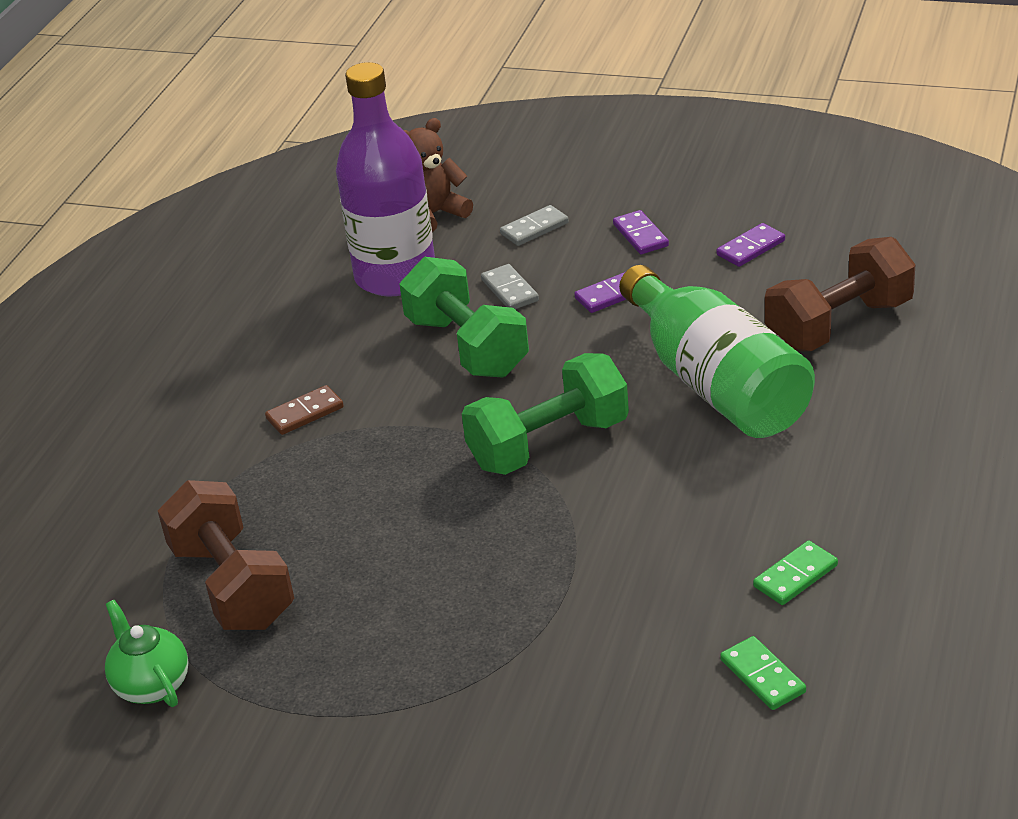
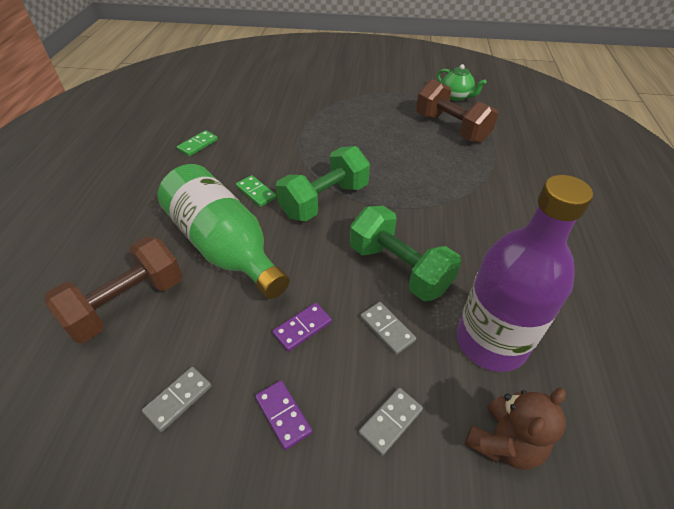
camera: 165 degrees right, 10 degrees up
(305, 413) = (478, 212): brown domino -> none
(751, 248) = (178, 399): purple domino -> grey domino
(763, 676) = (218, 111): green domino -> green domino (256, 192)

